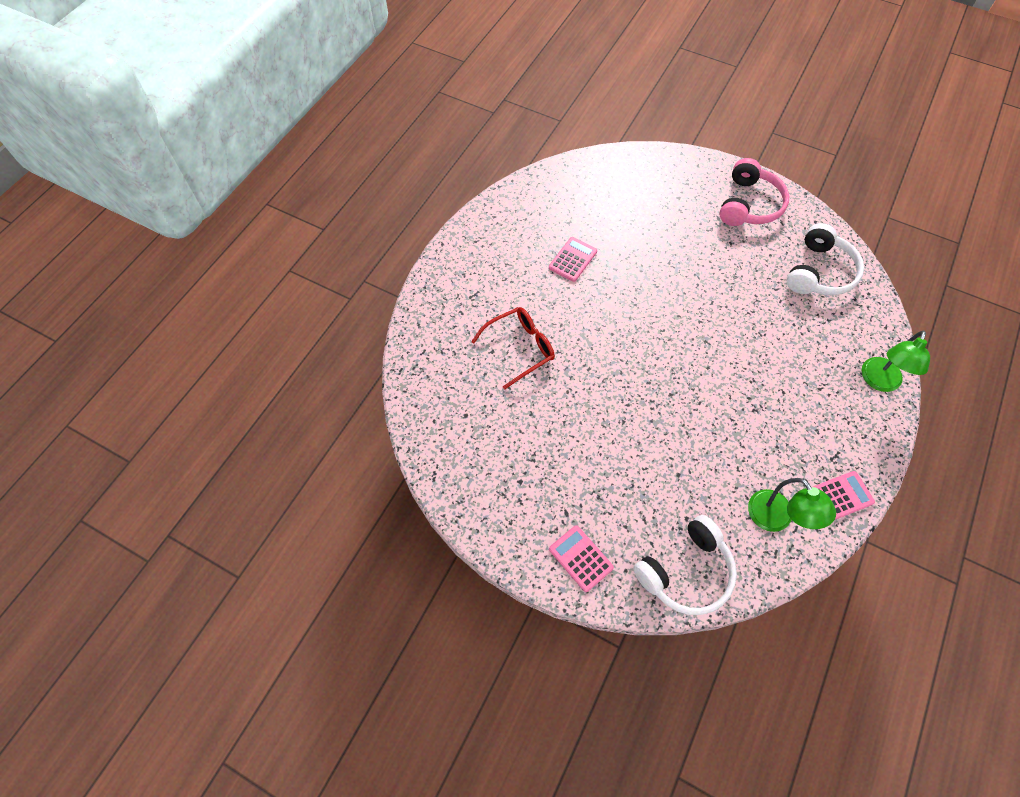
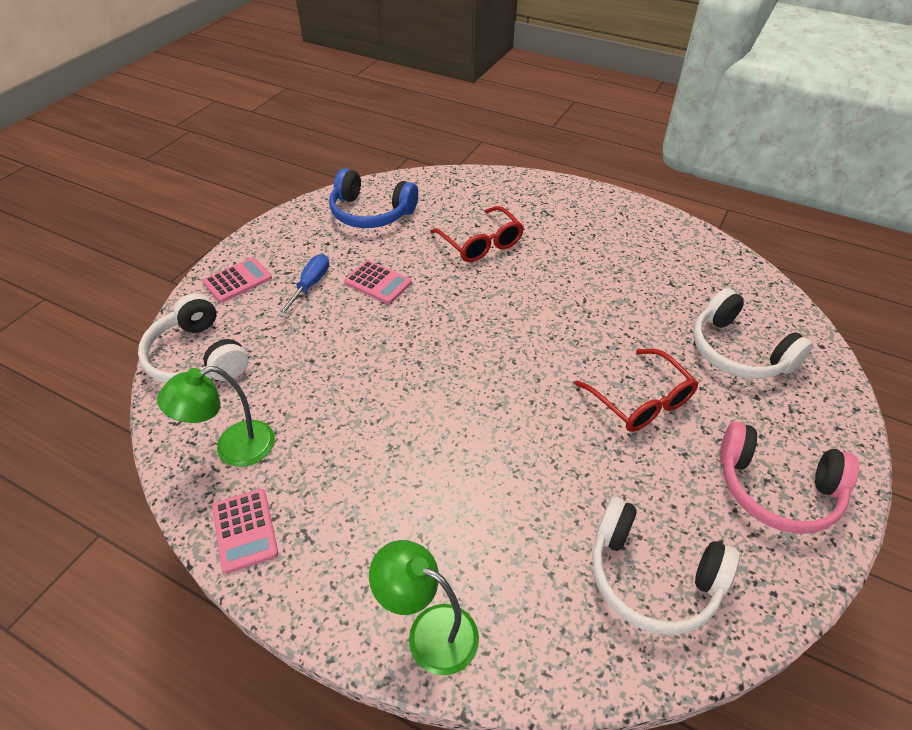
camera: 90 degrees right, 15 degrees down
(470, 445) = (371, 213): none -> blue headphones
(572, 259) = (611, 285): pink calculator -> pink calculator (378, 282)
(584, 489) = (310, 285): none -> blue screwdriver
(638, 198) = (738, 351): none -> white headphones
(691, 258) = (641, 401): none -> red glasses

